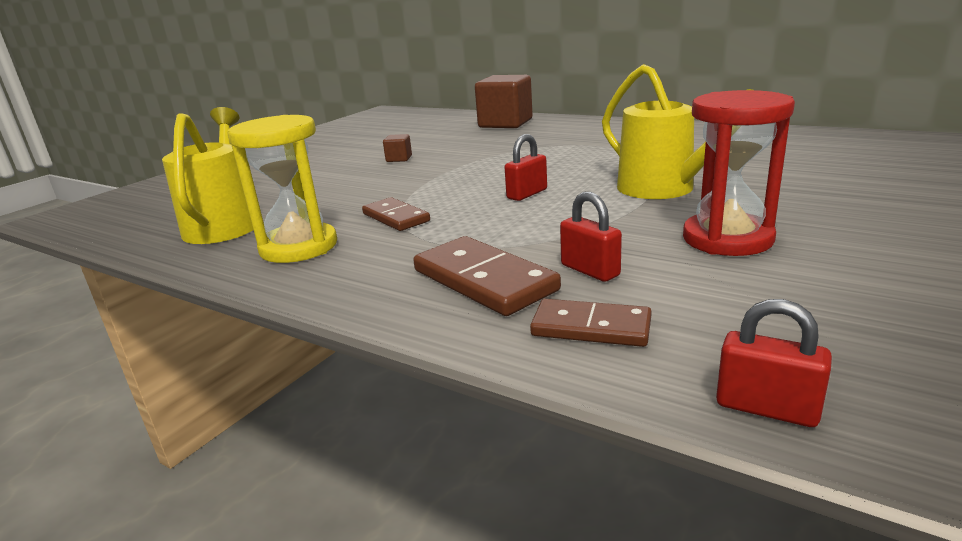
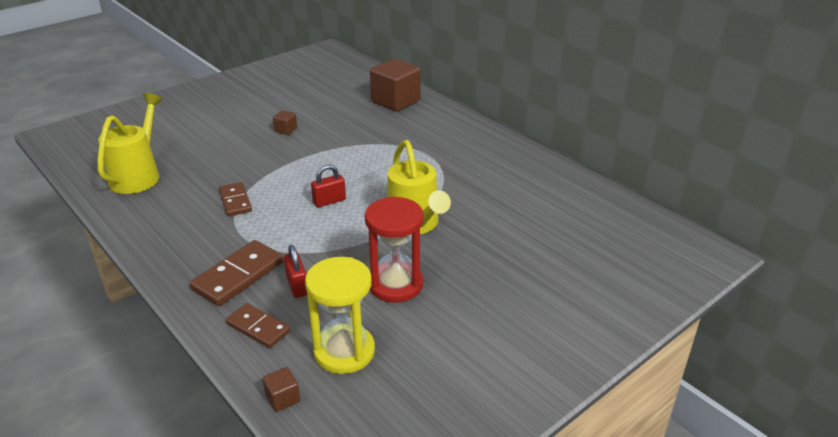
camera: 15 degrees right, 10 degrees up
(299, 247) = (165, 213): yellow hourglass -> yellow hourglass (344, 351)
(484, 280) = (238, 276): brown domino -> brown domino turned 60 degrees clockwise
(766, 408) = (283, 398): red padlock -> brown cube

